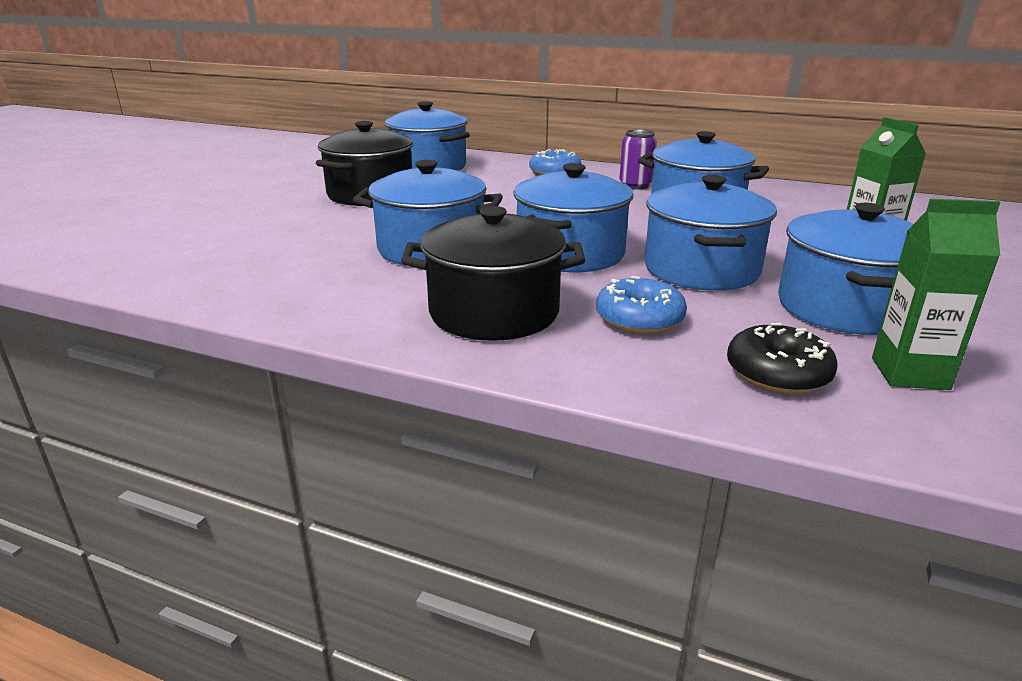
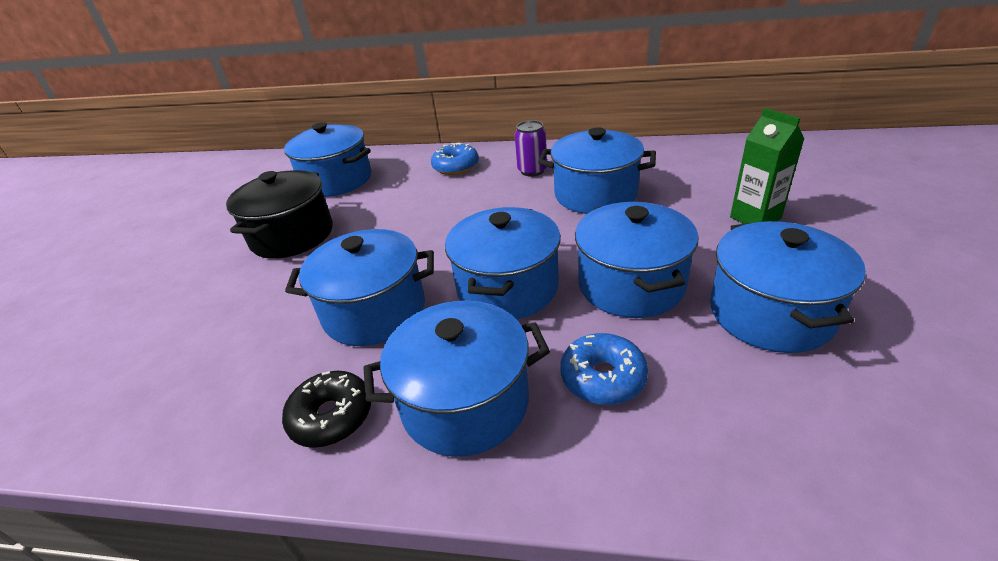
camera: 10 degrees left, 10 degrees up
(494, 312) = (465, 403): black pot -> blue pot
(777, 373) = (753, 433): black donut -> black donut (331, 416)
(909, 373) = (861, 400): green carton -> none

